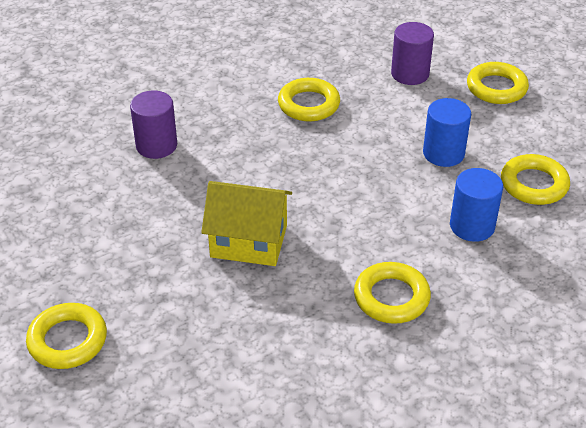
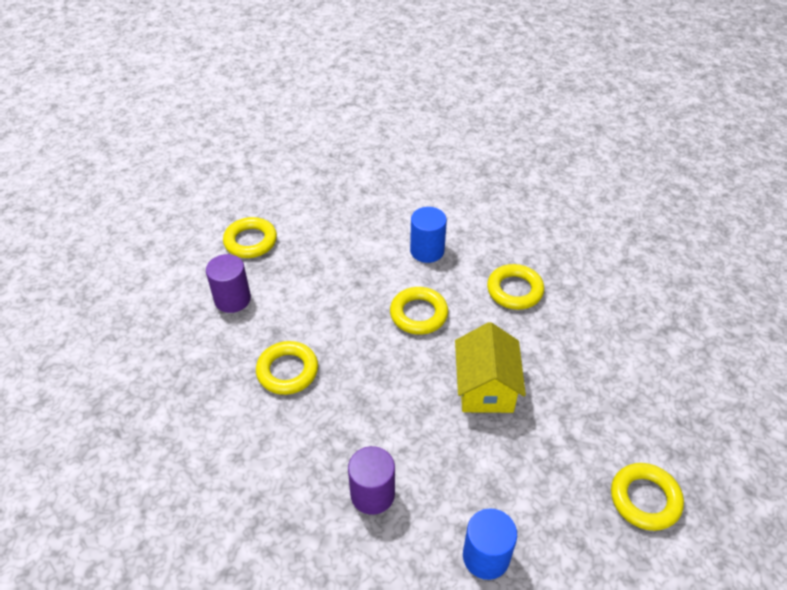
camera: 100 degrees left, 5 degrees up
(443, 153) = (345, 270): blue cylinder -> blue cylinder (486, 556)
(534, 184) = (372, 219): yellow ring -> yellow ring (418, 314)

